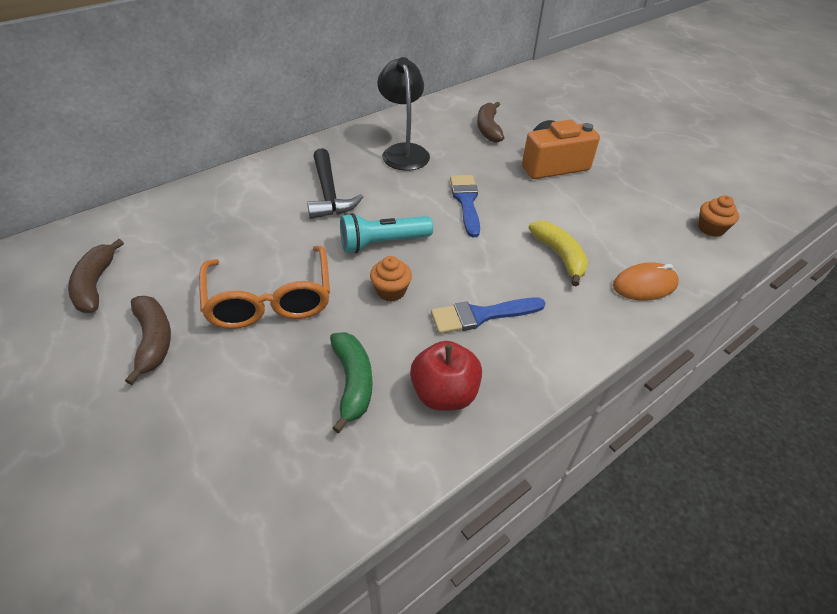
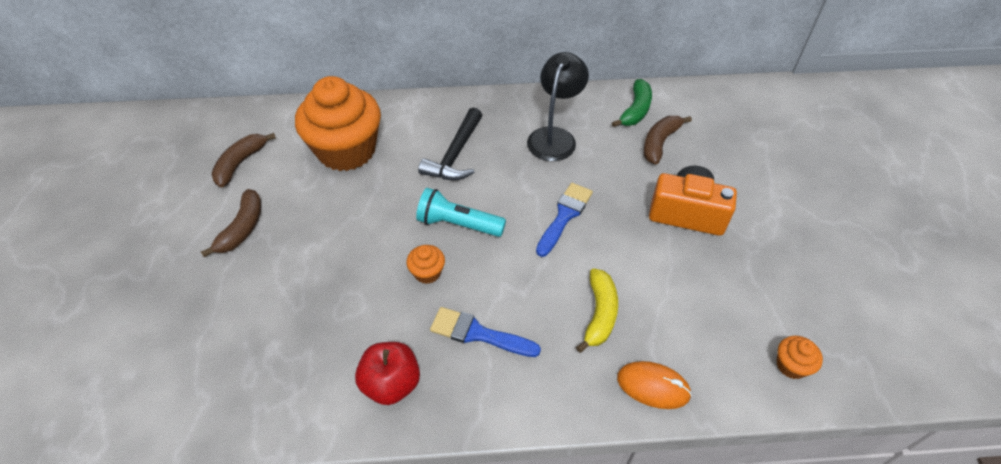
camera: 35 degrees right, 5 degrees up
(214, 229) = (346, 150): none -> orange cupcake
(270, 298) = (337, 233): orange glasses -> none
(353, 382) = (337, 335): green banana -> green banana (635, 110)

